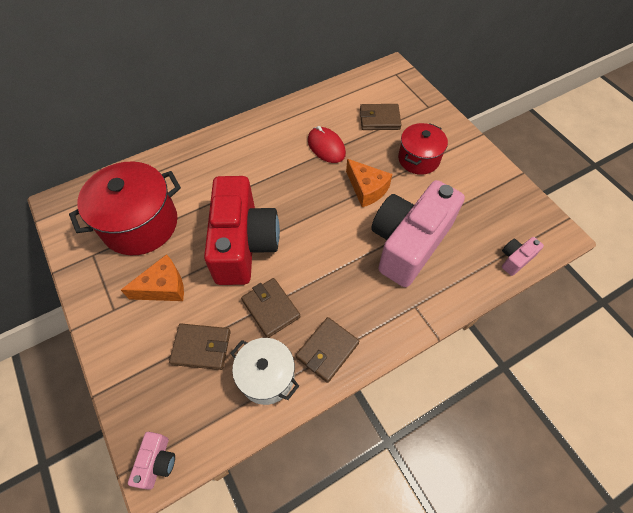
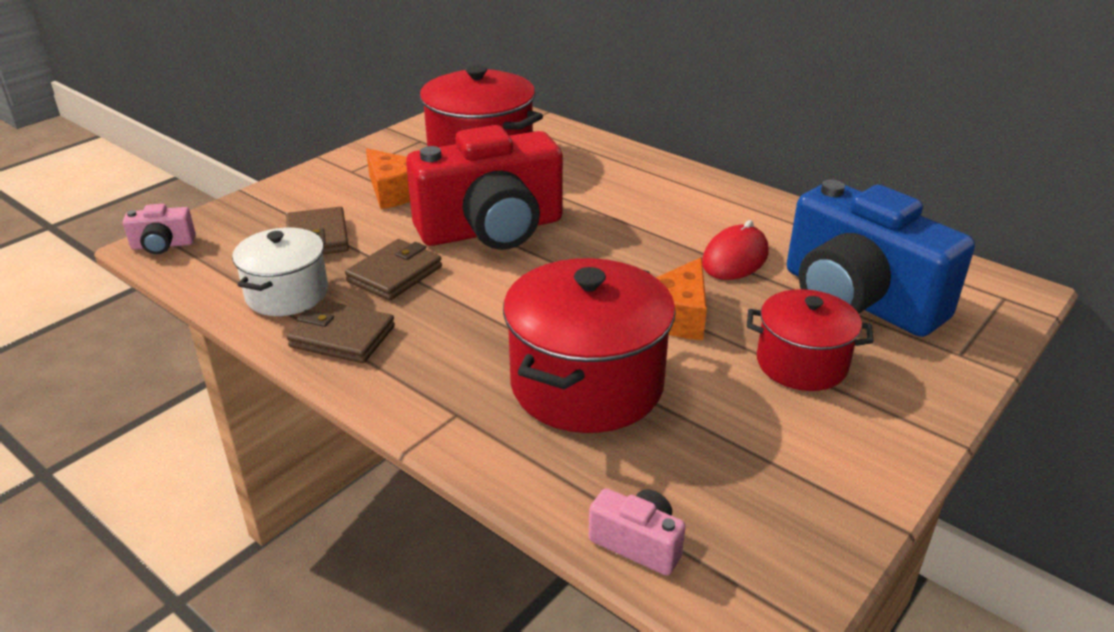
camera: 70 degrees right, 25 degrees down
(379, 119) = (857, 300): brown wallet -> blue camera
(408, 244) = (587, 384): pink camera -> red pot

